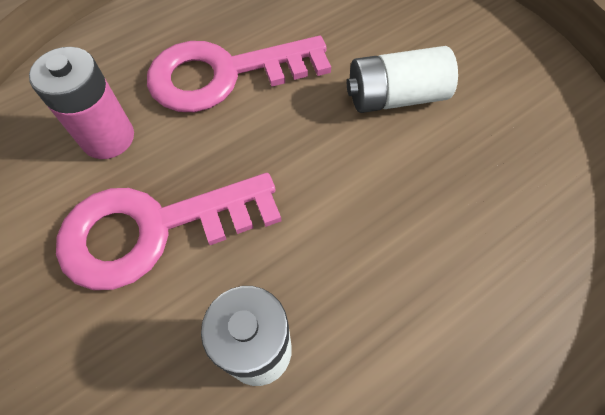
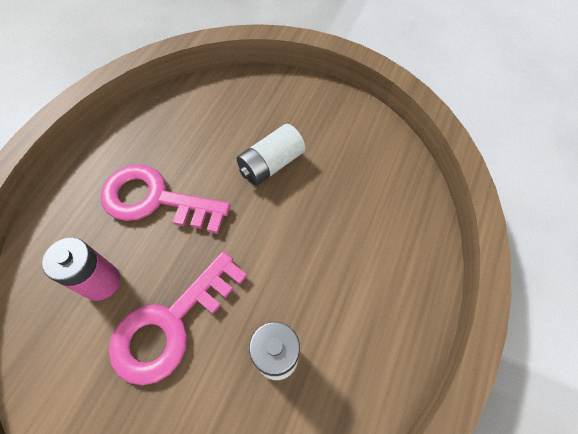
camera: 30 degrees left, 0 degrees up
(225, 75) = (155, 200): pink key -> pink key turned 60 degrees clockwise

